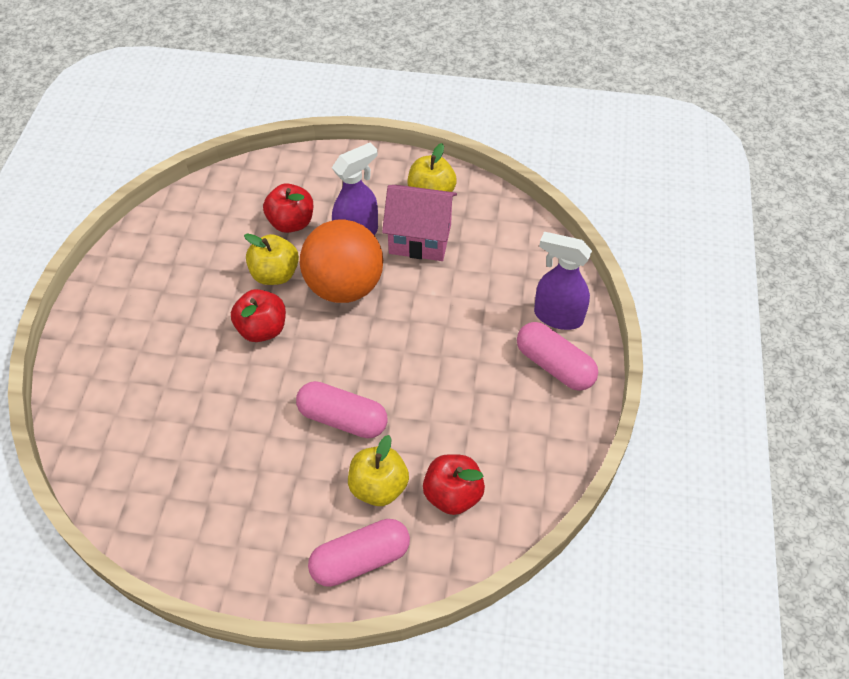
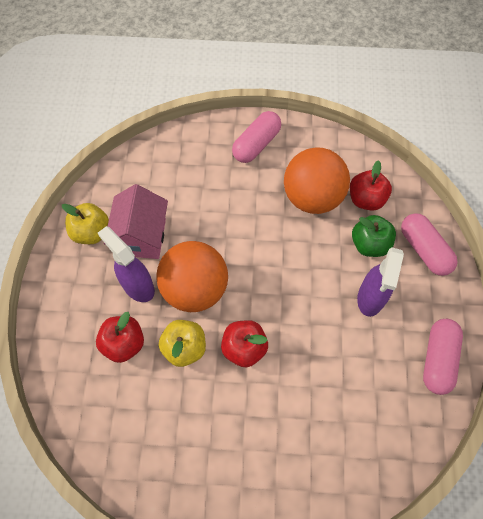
camera: 95 degrees left, 10 degrees up
(342, 419) = (319, 274): pink capsule -> pink capsule (437, 359)
(378, 487) = (369, 244): yellow apple -> green apple
(461, 425) = (312, 197): none -> orange ball
(557, 316) = (214, 143): purple spray bottle -> purple spray bottle (370, 298)

